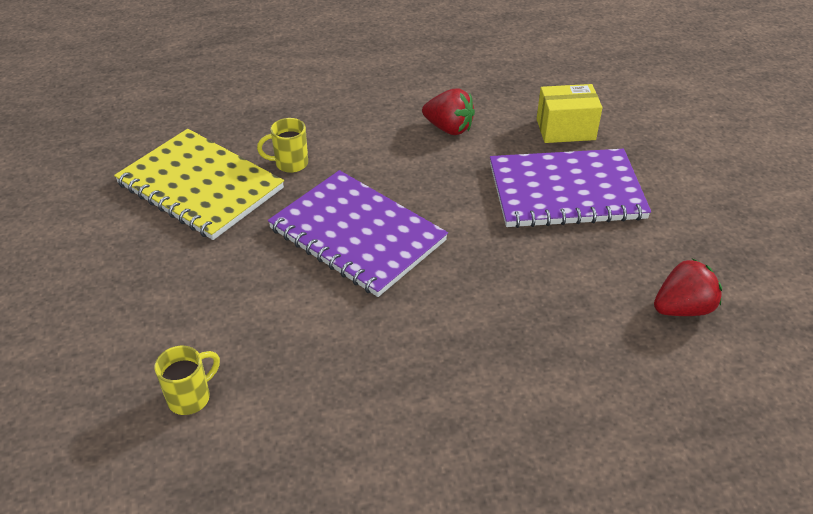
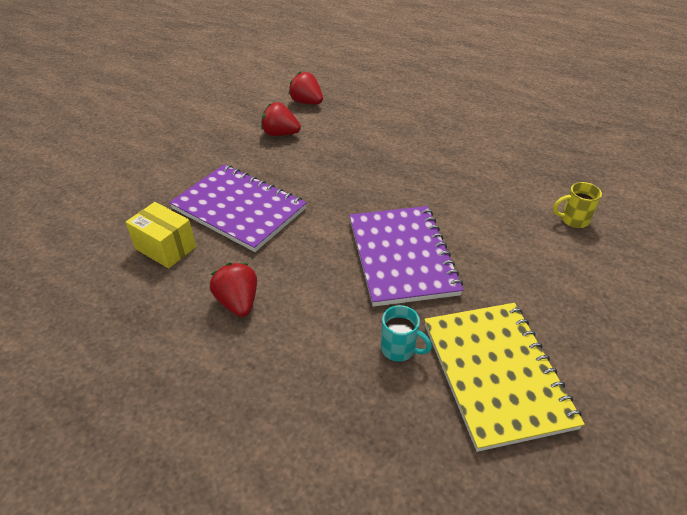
camera: 140 degrees left, 0 degrees up
(290, 164) = (399, 349): yellow mug -> turquoise mug
(749, 395) = (306, 102): none -> red strawberry

